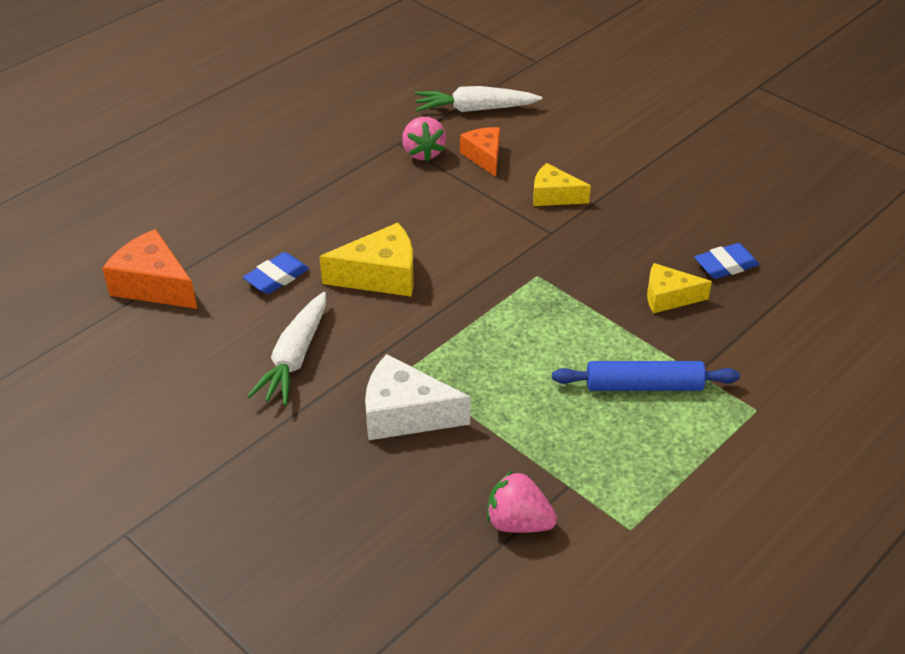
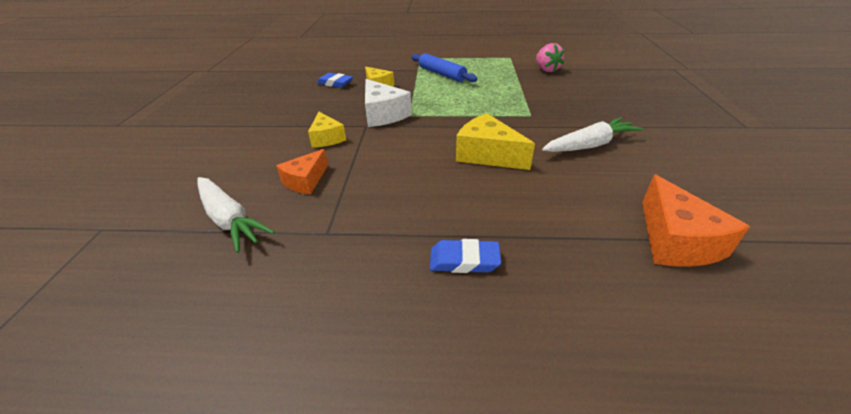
camera: 130 degrees left, 5 degrees down
(276, 277) = (558, 190): blue eraser -> blue eraser (464, 260)
(405, 414) = (553, 104): white cheese -> white cheese (383, 114)
(423, 153) = (330, 211): pink strawberry -> none

